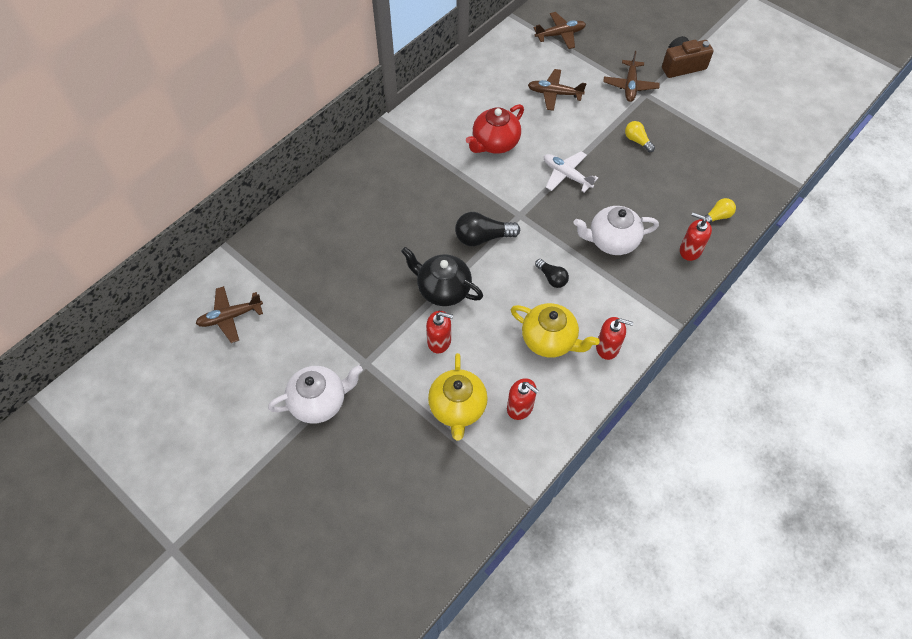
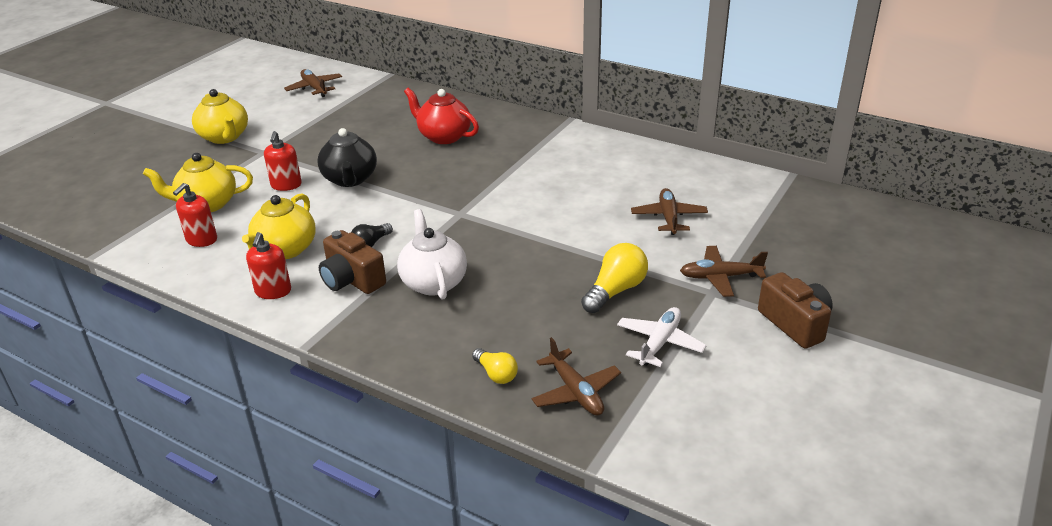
camera: 80 degrees right, 25 degrees down
(319, 401) = (224, 137): white teapot -> yellow teapot
(443, 289) = (350, 179): black teapot -> black teapot turned 150 degrees clockwise
(482, 237) = (422, 194): black light bulb -> none
(495, 143) = (564, 186): red teapot -> red teapot (443, 136)
(560, 34) = (783, 212): brown plane -> brown plane (576, 392)
(566, 175) = (531, 239): white plane -> white plane (659, 343)
(600, 293) = (352, 280): none -> brown camera
(637, 141) = (615, 291): yellow light bulb -> yellow light bulb, size x1.65
(690, 250) = (429, 350): red soap dispenser -> none

